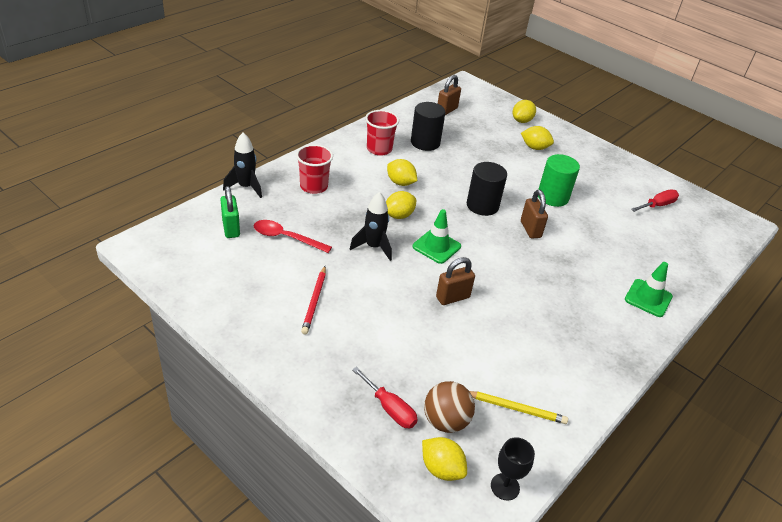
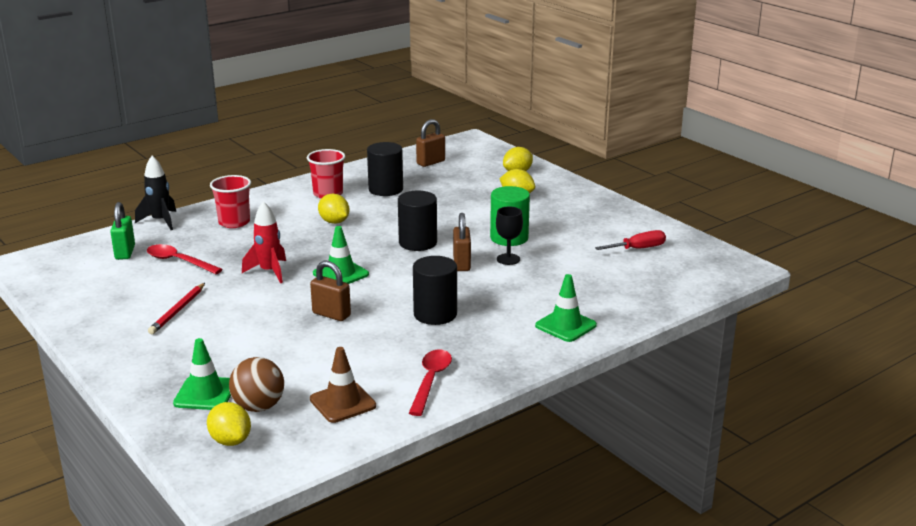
camera: 15 degrees right, 15 degrees down
(373, 247) = (269, 272): black rocket -> red rocket
(390, 408) = (205, 394): red screwdriver -> green traffic cone
(399, 215) = (314, 248): yellow lemon -> none
(452, 297) = (331, 314): brown padlock -> brown padlock turned 45 degrees clockwise
(505, 487) = (289, 458): black goblet -> black goblet (508, 259)
(515, 408) = (343, 403): yellow pencil -> brown traffic cone
(538, 291) = (435, 314): none -> black cylinder
(575, 374) = (431, 381): none -> red spoon

